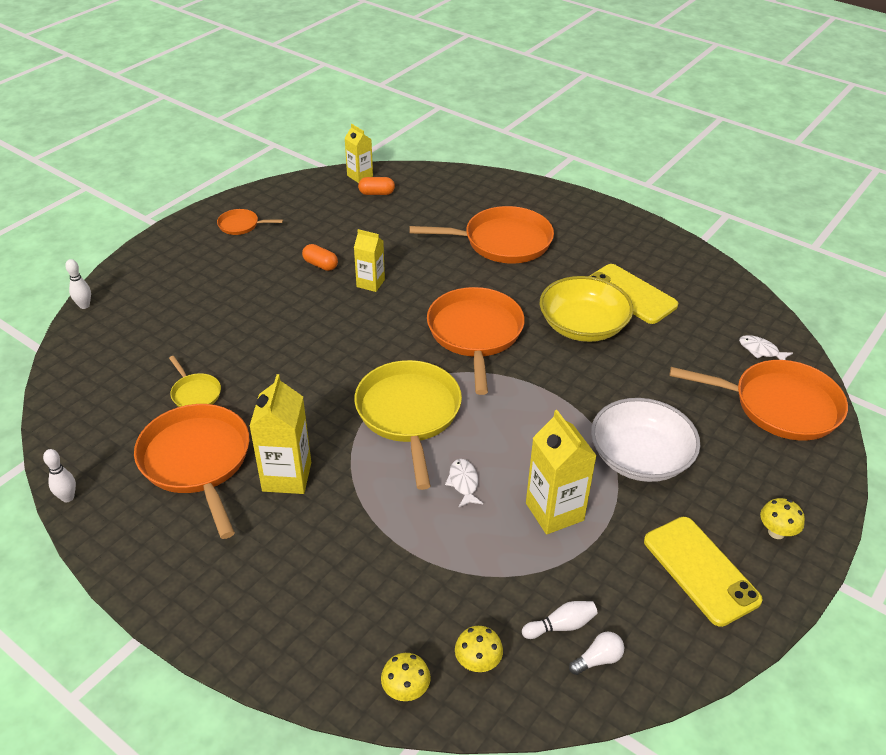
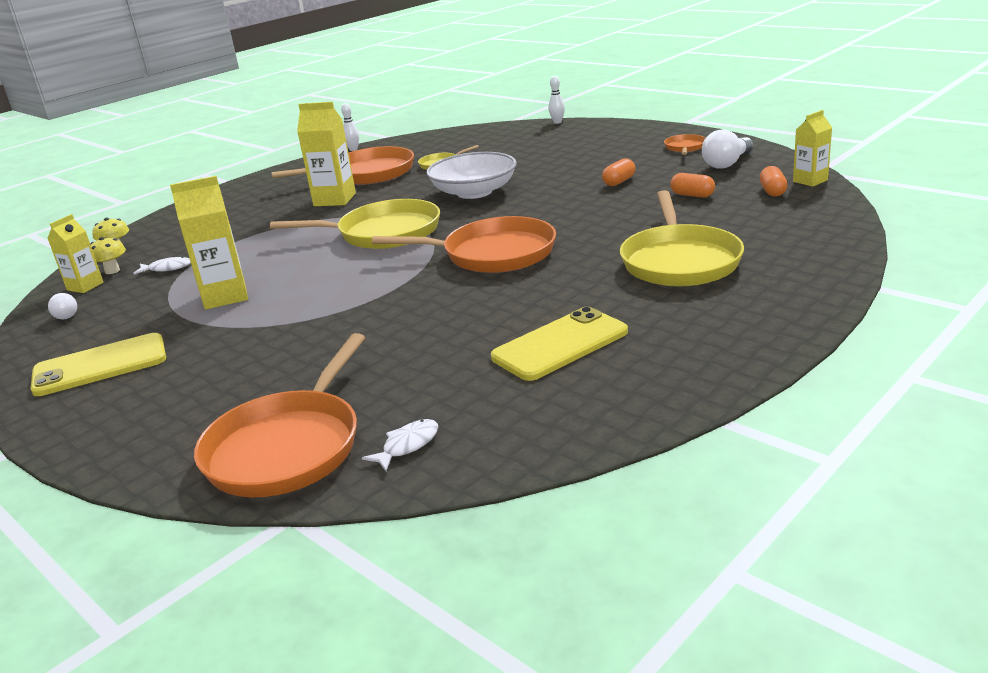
camera: 100 degrees right, 15 degrees down
(299, 207) = (727, 163): none -> white light bulb
(370, 283) = (587, 203): yellow carton -> yellow carton (85, 286)
(371, 229) = (692, 195): none -> orange capsule
(463, 483) = (286, 258): white fish -> white fish (167, 268)
(502, 242) = (679, 261): orange pan -> yellow pan
(561, 626) = (111, 300): white bowling pin -> none
(583, 326) = (495, 311): yellow bowl -> none
(640, 457) = (262, 340): white bowl -> white bowl (474, 192)
(776, 532) = (101, 416): yellow mushroom -> none

